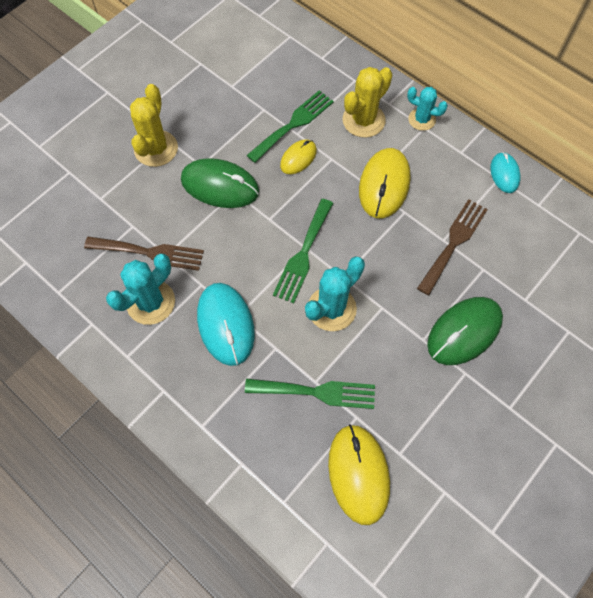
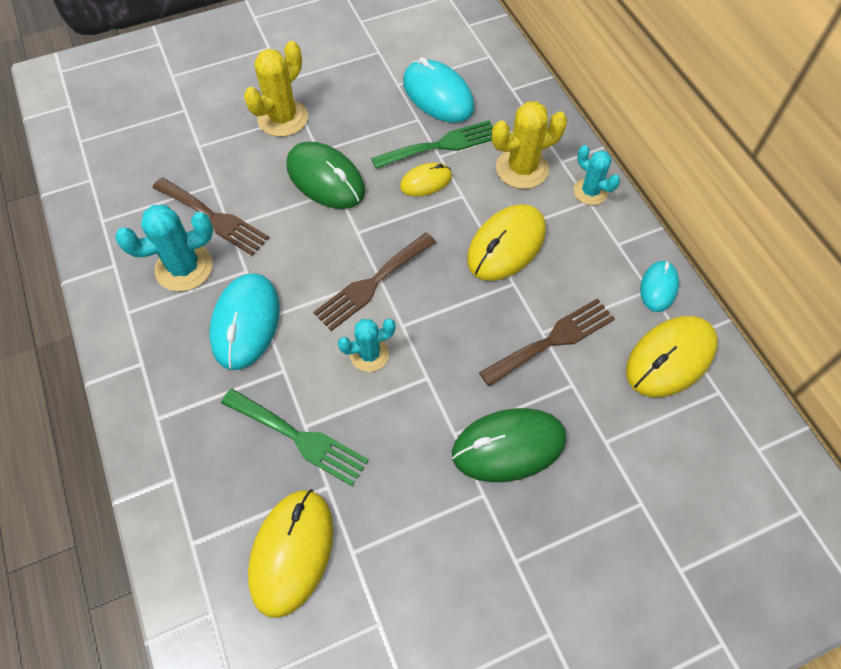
camera: 25 degrees right, 5 degrees down
(268, 83) = (438, 95): none -> turquoise mouse
(303, 254) = (372, 284): green fork -> brown fork
(331, 309) = (369, 354): turquoise cactus -> turquoise cactus, size x0.64
(537, 222) = (670, 358): none -> yellow mouse

